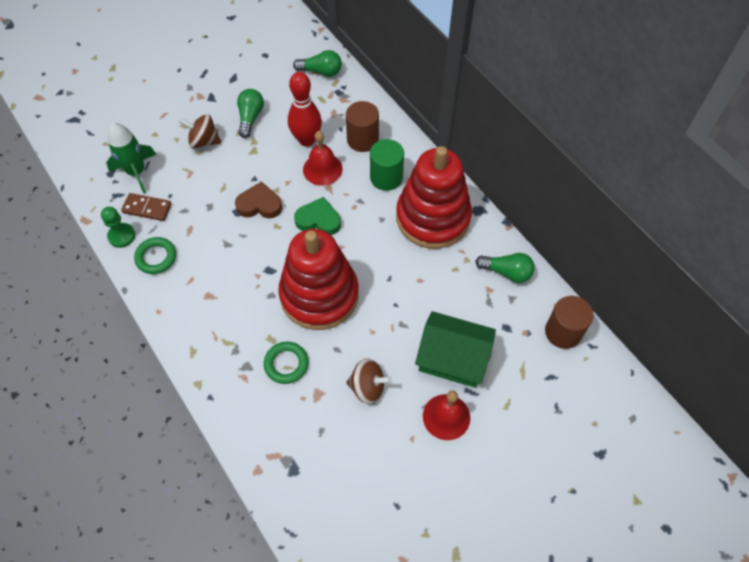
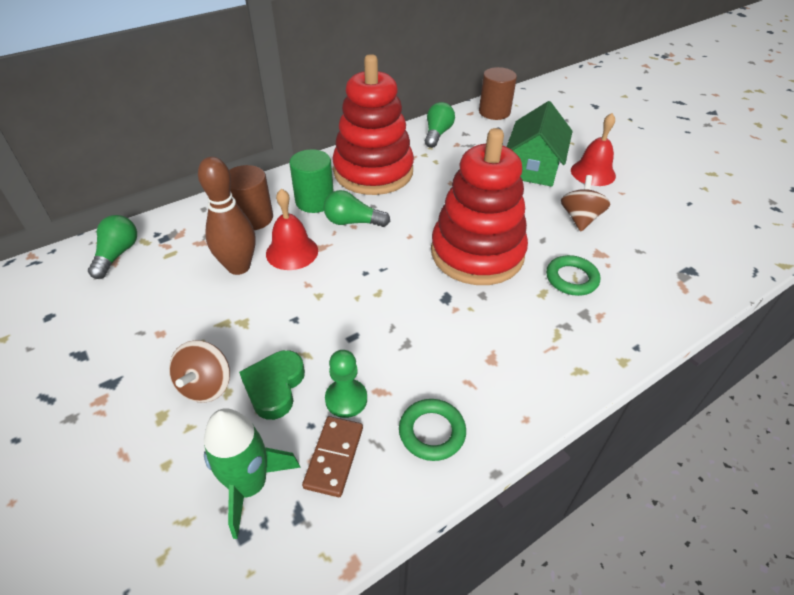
camera: 90 degrees left, 15 degrees down
(121, 236) = (390, 492): green pawn -> green pawn (346, 399)
(250, 117) = (176, 328): green light bulb -> green light bulb (353, 222)
(259, 204) = (342, 311): brown heart -> none
(307, 140) = (239, 267): red bowling pin -> brown bowling pin
(318, 220) = (371, 255): green heart -> green heart (274, 387)

